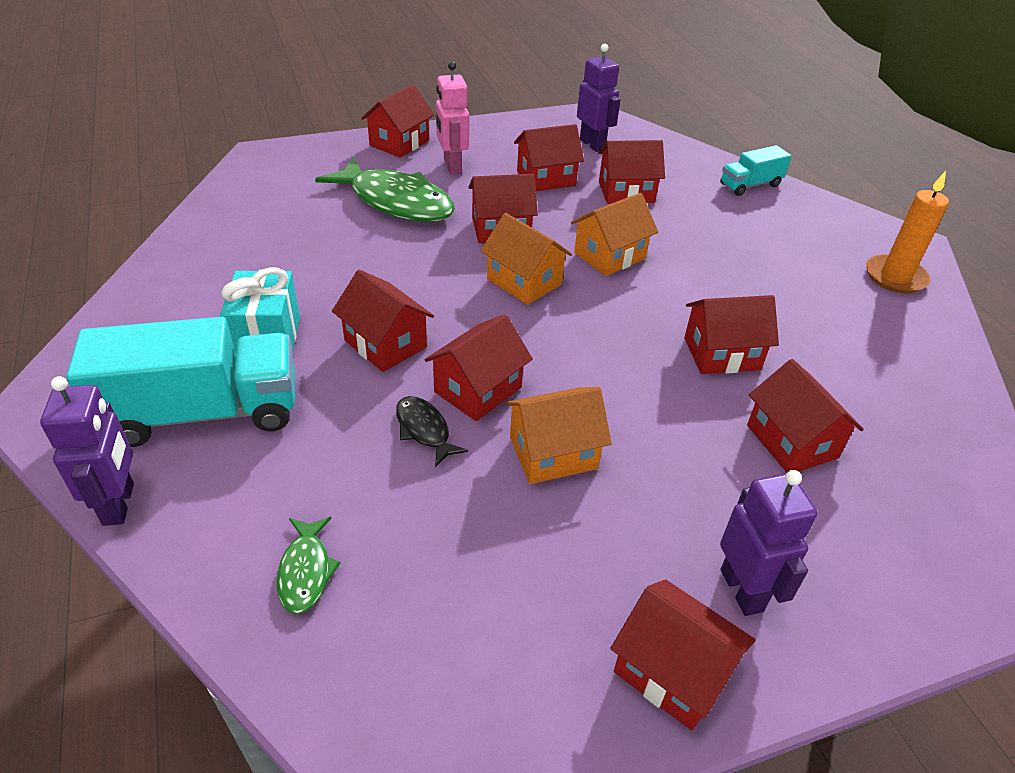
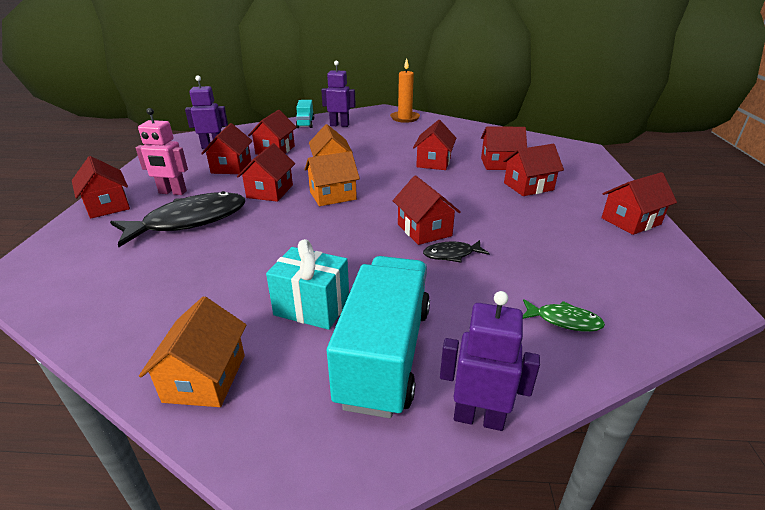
camera: 65 degrees left, 10 degrees down
(385, 344) = (358, 254): red house -> red house (528, 186)
(396, 202) = (189, 221): green fish -> black fish
(553, 453) = (487, 219): orange house -> orange house (205, 378)
(742, 590) = (585, 195): purple robot -> purple robot (339, 125)

